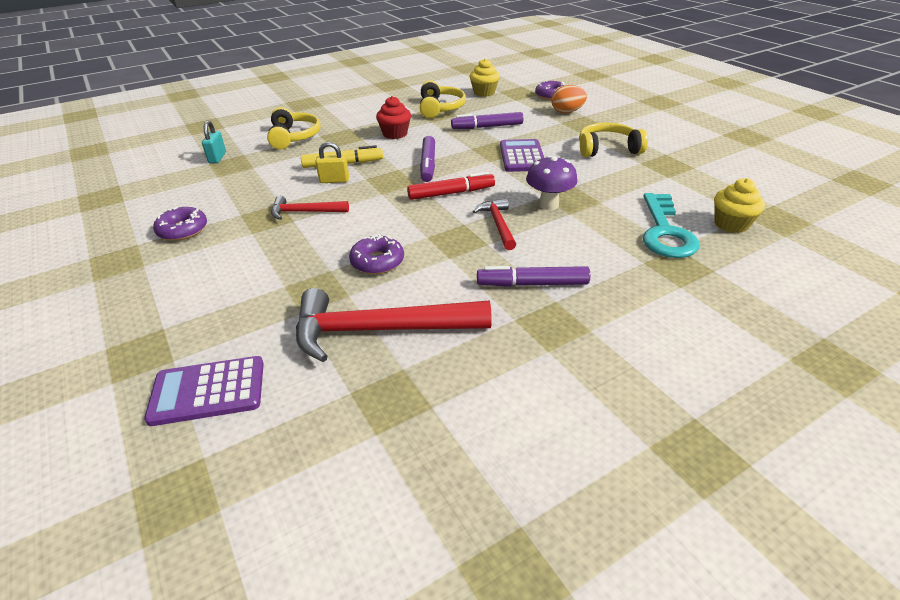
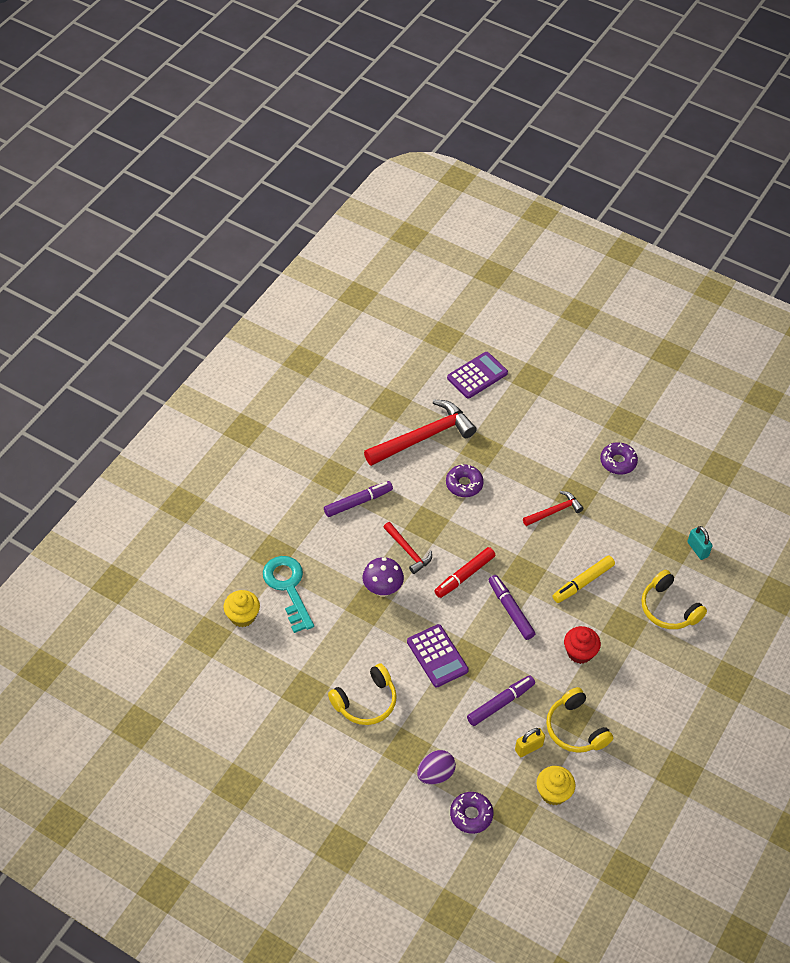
camera: 150 degrees right, 15 degrees up
(334, 180) = (568, 556): yellow padlock -> yellow padlock (528, 748)
(567, 112) = (435, 774): orange egg -> purple egg

